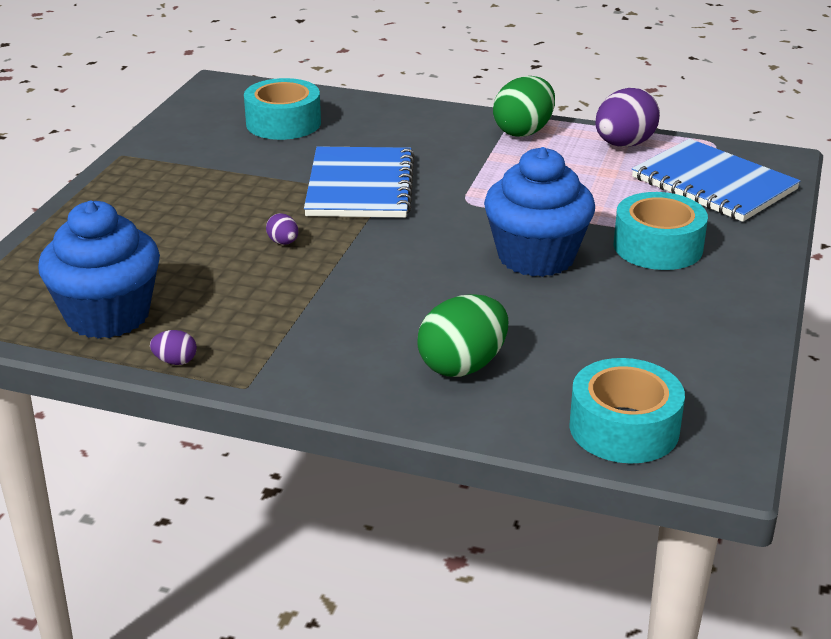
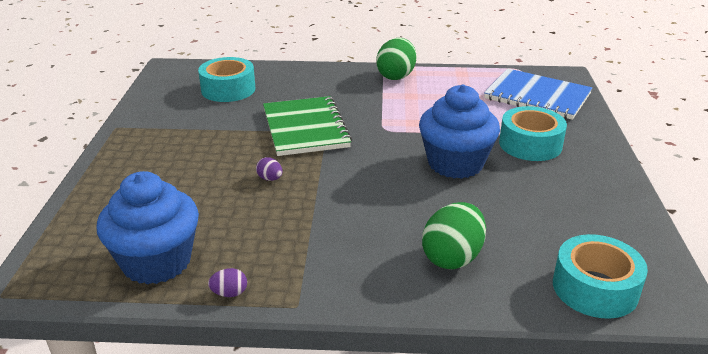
camera: 15 degrees left, 0 degrees up
(360, 186) = (305, 128): blue notebook -> green notebook
(624, 145) = (465, 77): purple egg -> none

